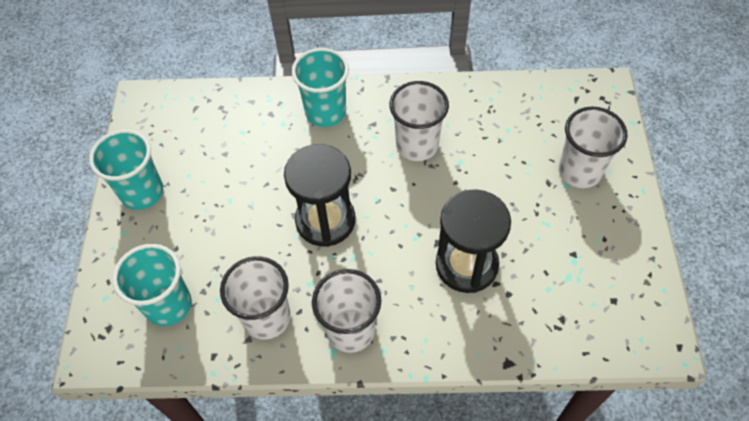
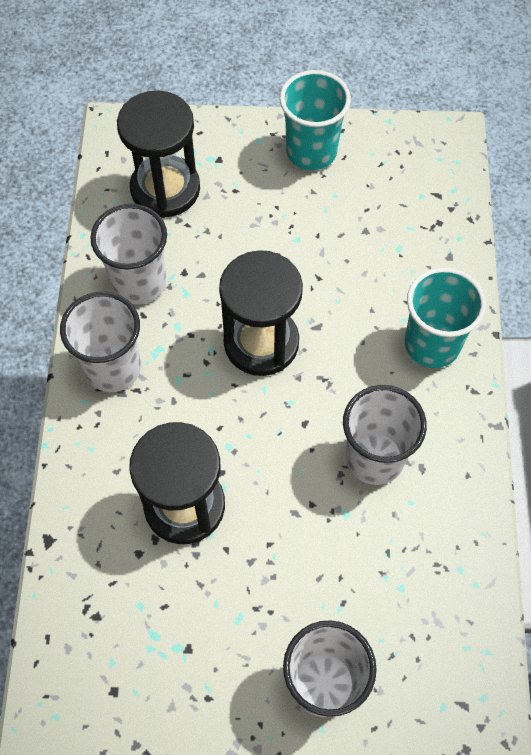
camera: 90 degrees right, 5 degrees up
(168, 305) = (165, 189): turquoise cup -> black hourglass

